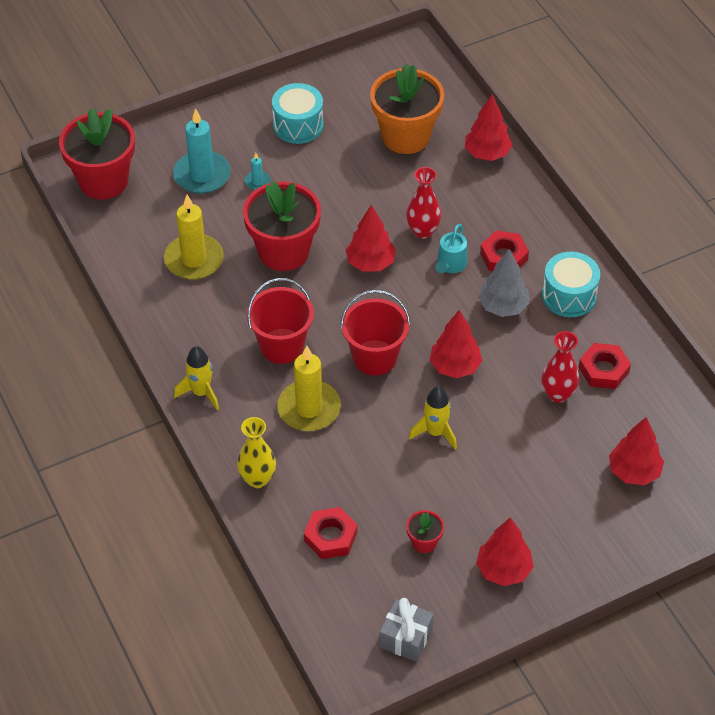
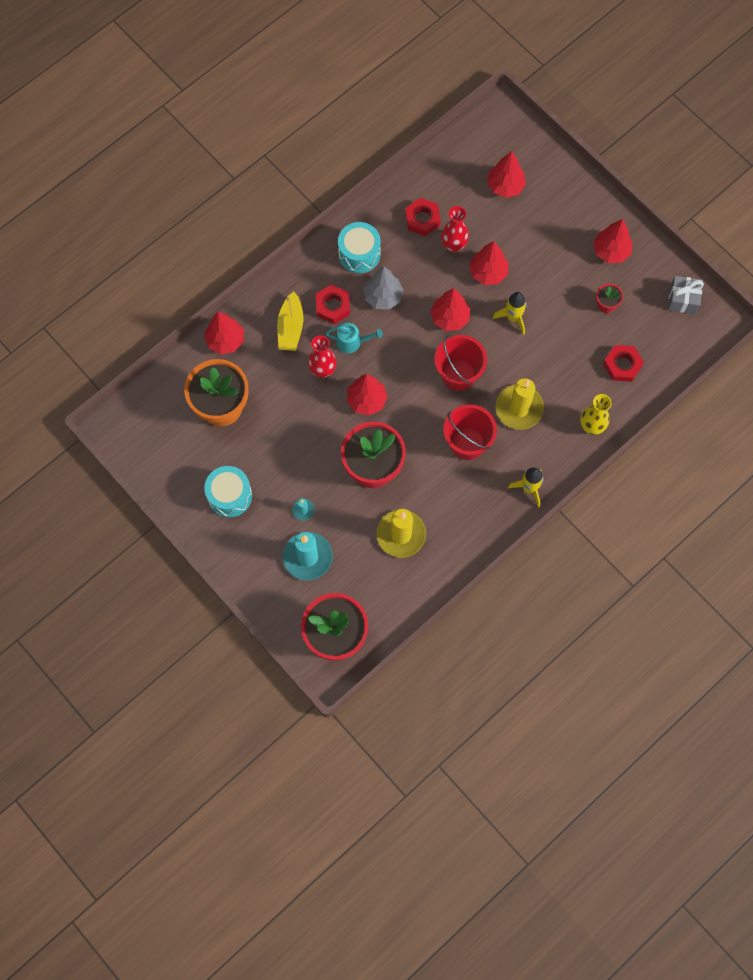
camera: 105 degrees left, 20 degrees up
(486, 212) = (290, 328): none -> yellow boat
(508, 421) = (488, 272): none -> red tree

